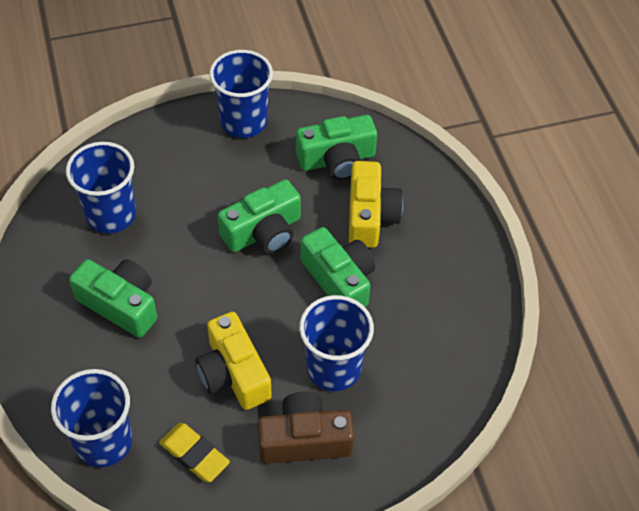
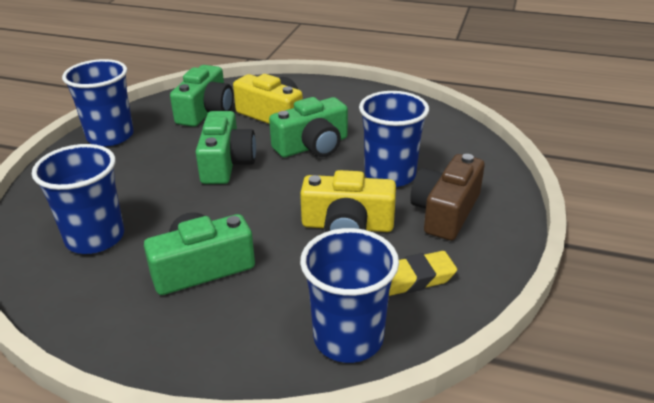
camera: 55 degrees left, 20 degrees down
(339, 280) = (312, 146): green camera -> green camera turned 150 degrees clockwise

